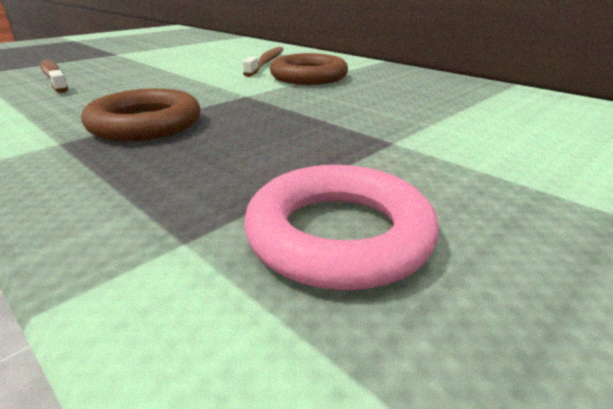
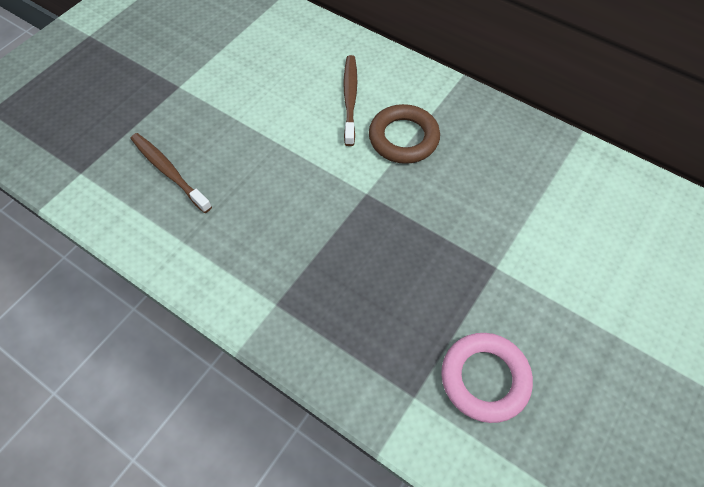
camera: 10 degrees left, 30 degrees up
(145, 124) = (317, 265): brown ring -> none

